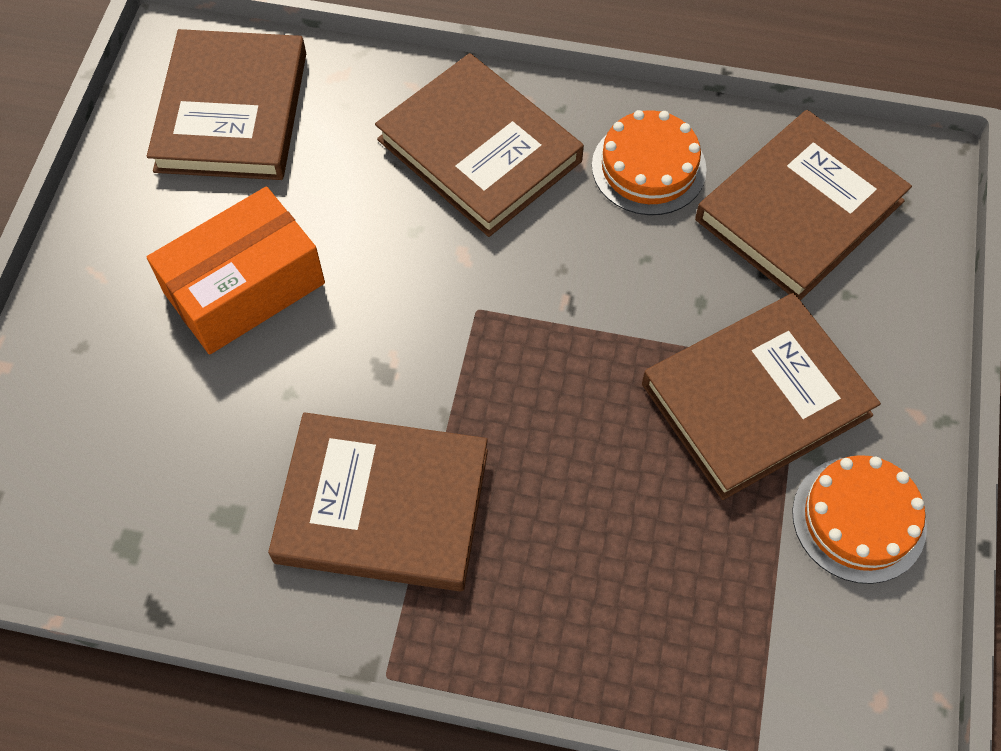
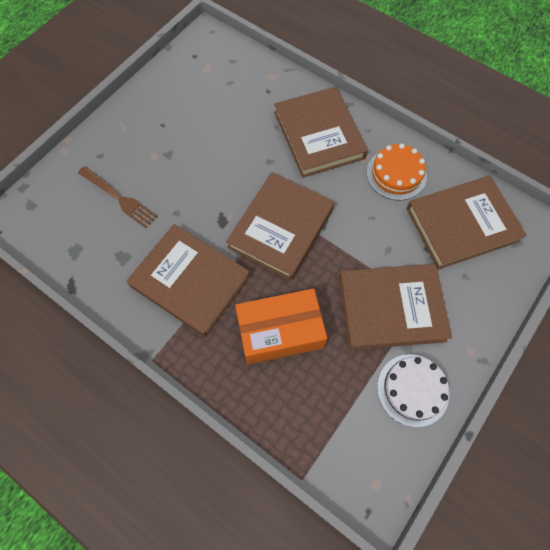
camera: 25 degrees right, 5 degrees up
(164, 411) = (119, 198): none -> brown fork
(232, 111) = (216, 75): brown book -> brown book (281, 228)
(244, 288) = (181, 157): orange box -> orange box (280, 332)
(859, 519) = (412, 389): orange cake -> white cake

